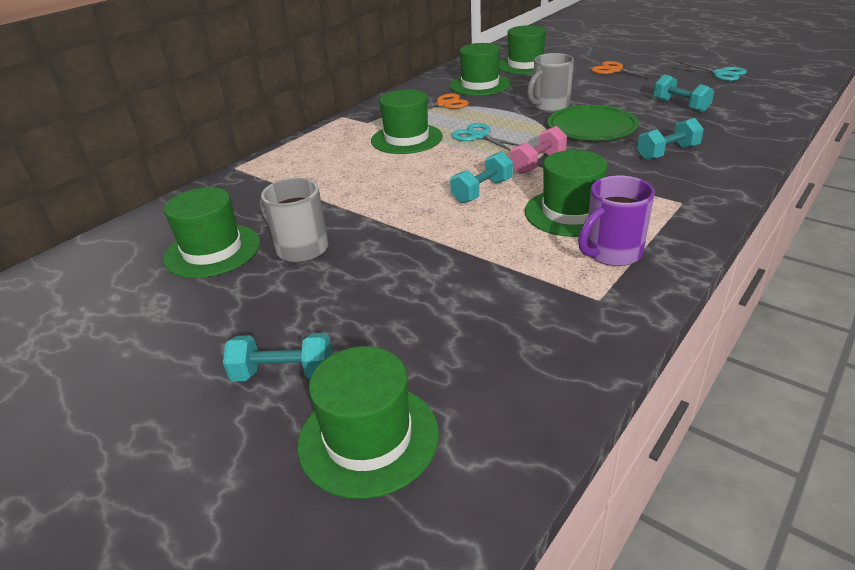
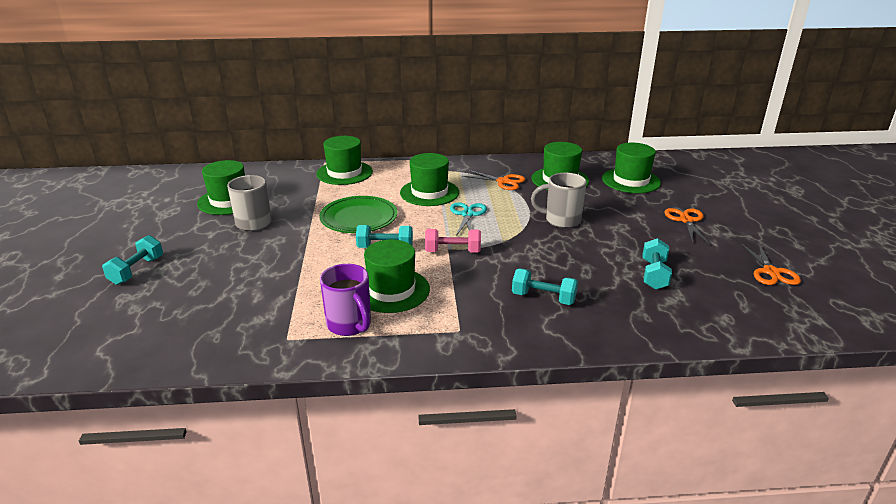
camera: 45 degrees right, 5 degrees down
(284, 373) = (137, 271): turquoise dumbbell -> turquoise dumbbell turned 60 degrees clockwise
(368, 438) = (102, 315): green hat -> green hat (344, 173)
(591, 127) = (546, 250): green plate -> green plate (359, 218)
(611, 253) = (350, 325): purple mug -> purple mug turned 135 degrees counterclockwise
(720, 73) = (771, 272): turquoise scissors -> orange scissors

